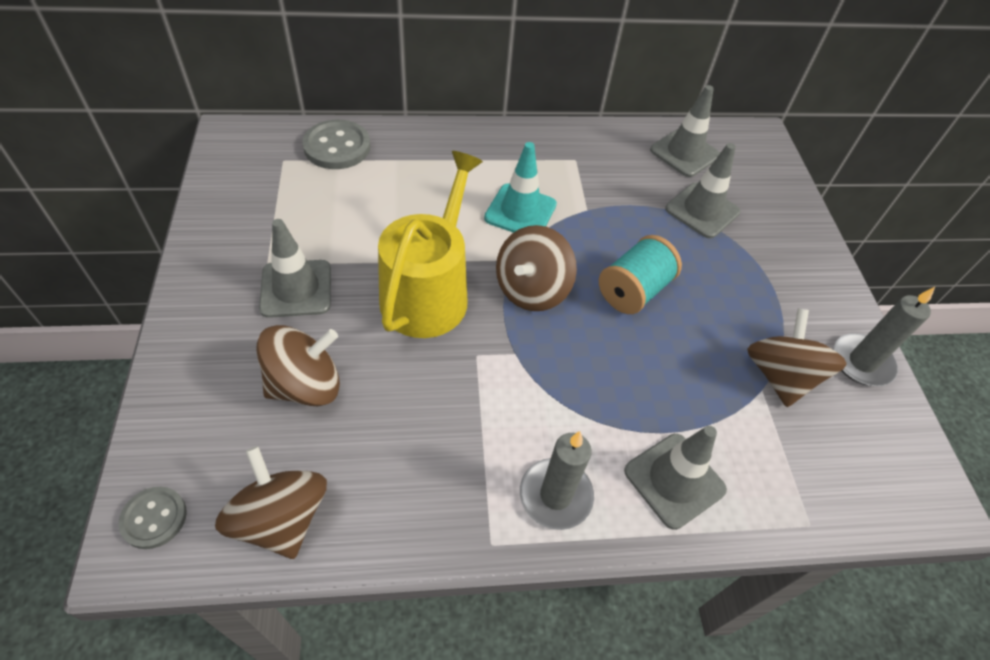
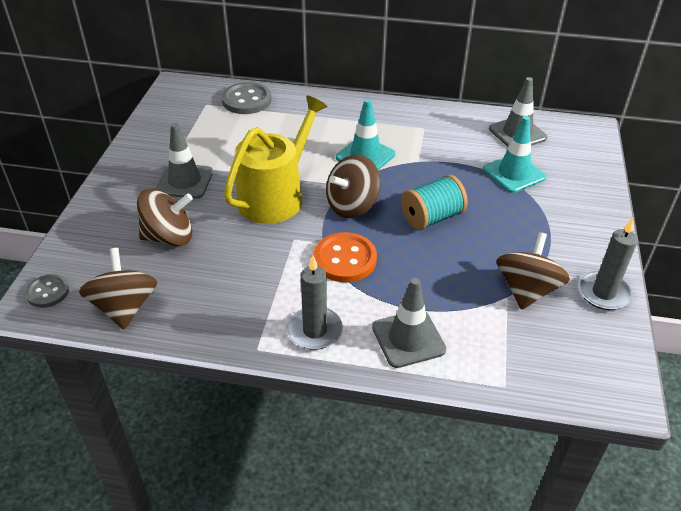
camera: 20 degrees right, 10 degrees down
(552, 374) = (345, 259): none -> orange button
(702, 210) = (513, 173): grey traffic cone -> turquoise traffic cone

